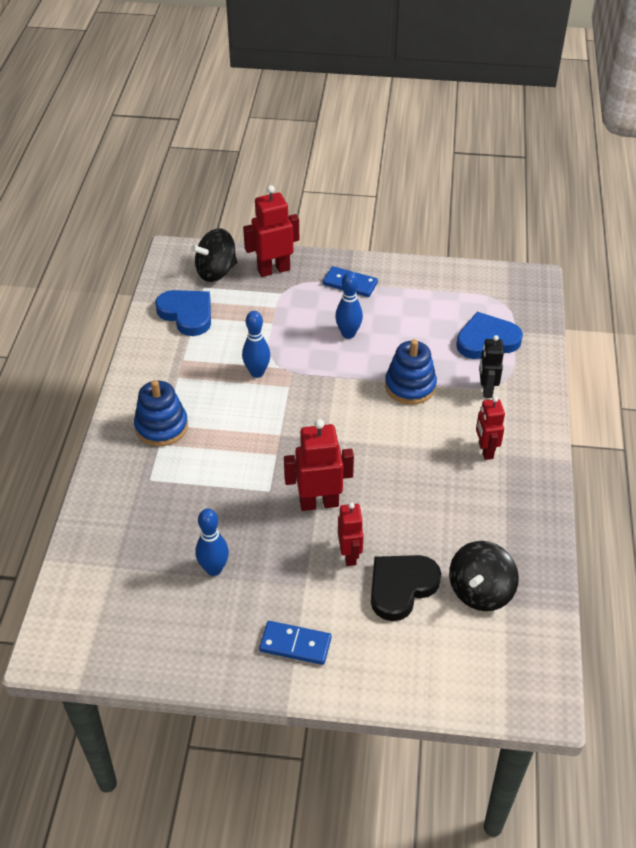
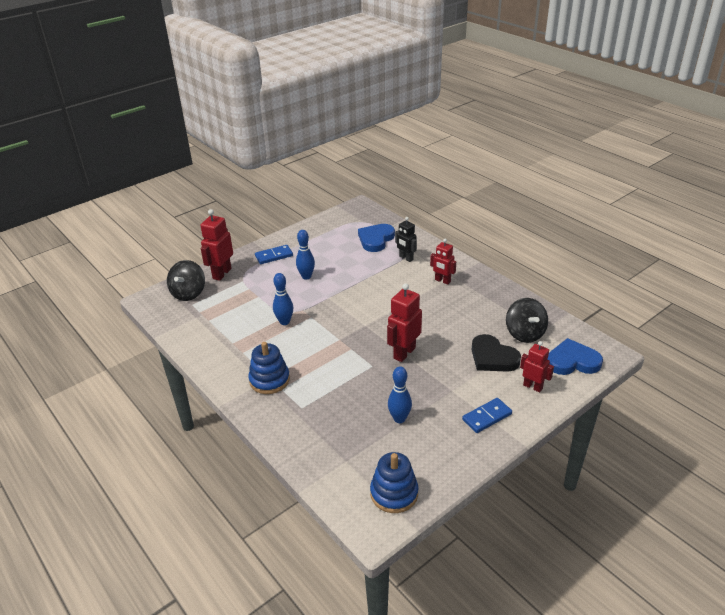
camera: 45 degrees left, 10 degrees down
(187, 314) = (201, 322): blue heart -> blue heart (572, 361)
(350, 555) = (451, 362): red robot -> red robot (533, 386)
(401, 587) = (493, 357): black heart -> black heart turned 45 degrees counterclockwise
(410, 386) = (370, 278): blue stacking toy -> blue stacking toy (394, 493)

